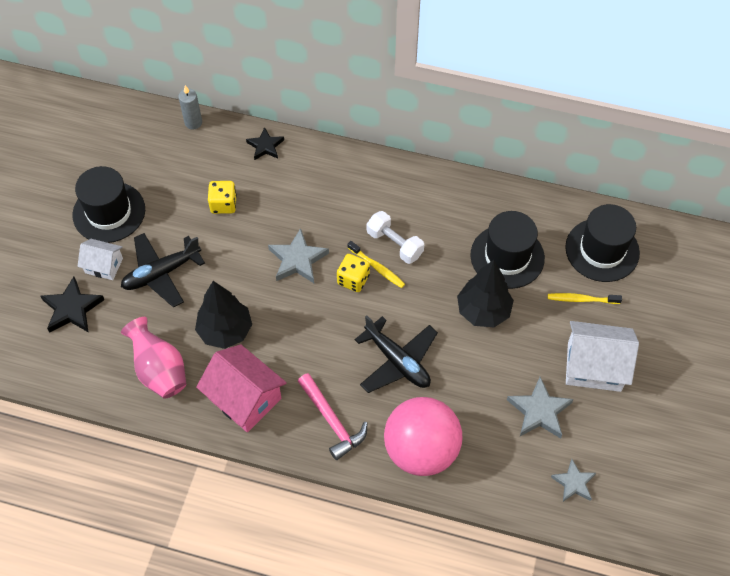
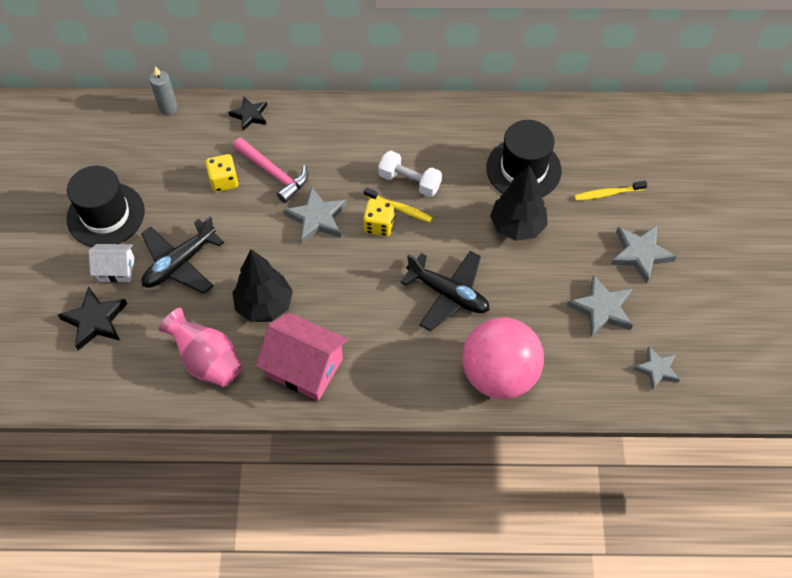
camera: 15 degrees left, 0 degrees up
(332, 421) = (401, 368): pink hammer -> pink hammer (273, 173)
(594, 366) = (640, 254): white house -> grey star
(602, 250) = (612, 143): black hat -> none

